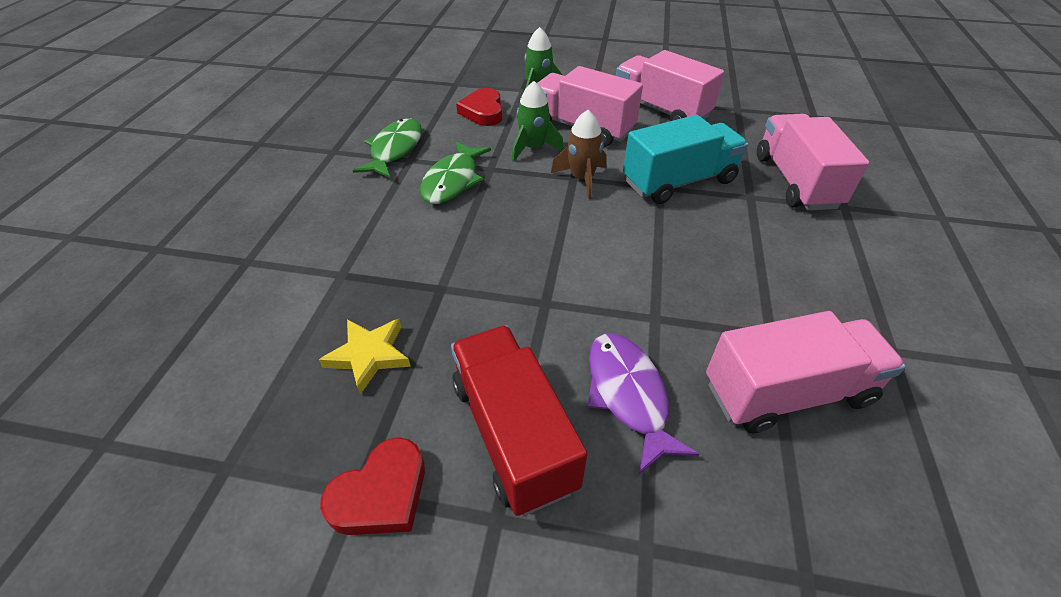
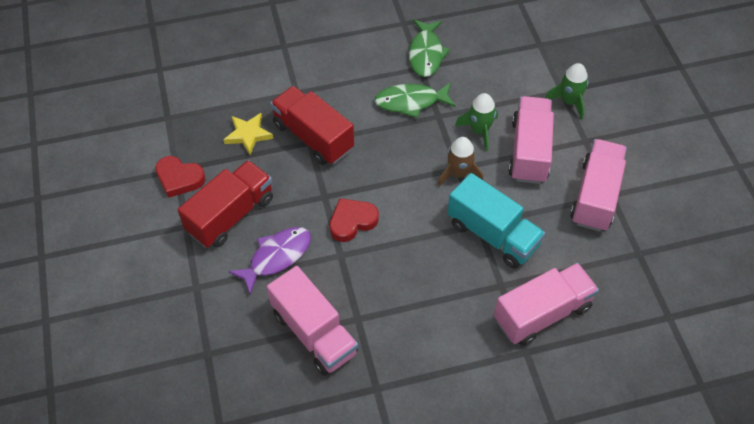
camera: 65 degrees right, 10 degrees up
(394, 150) = (426, 54): green fish -> green fish turned 105 degrees clockwise
(434, 282) = (313, 137): none -> red truck
(483, 112) = (509, 80): red heart -> red heart (352, 221)

